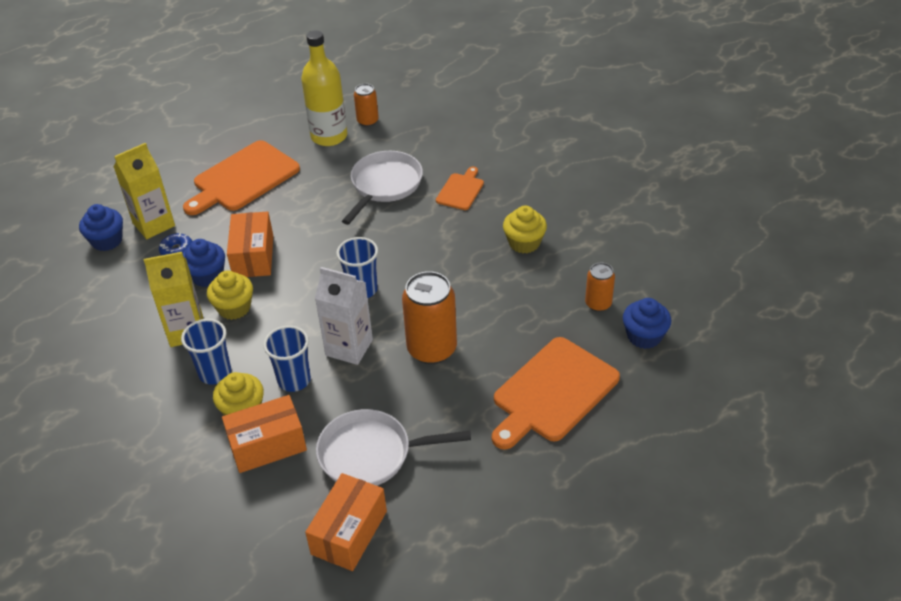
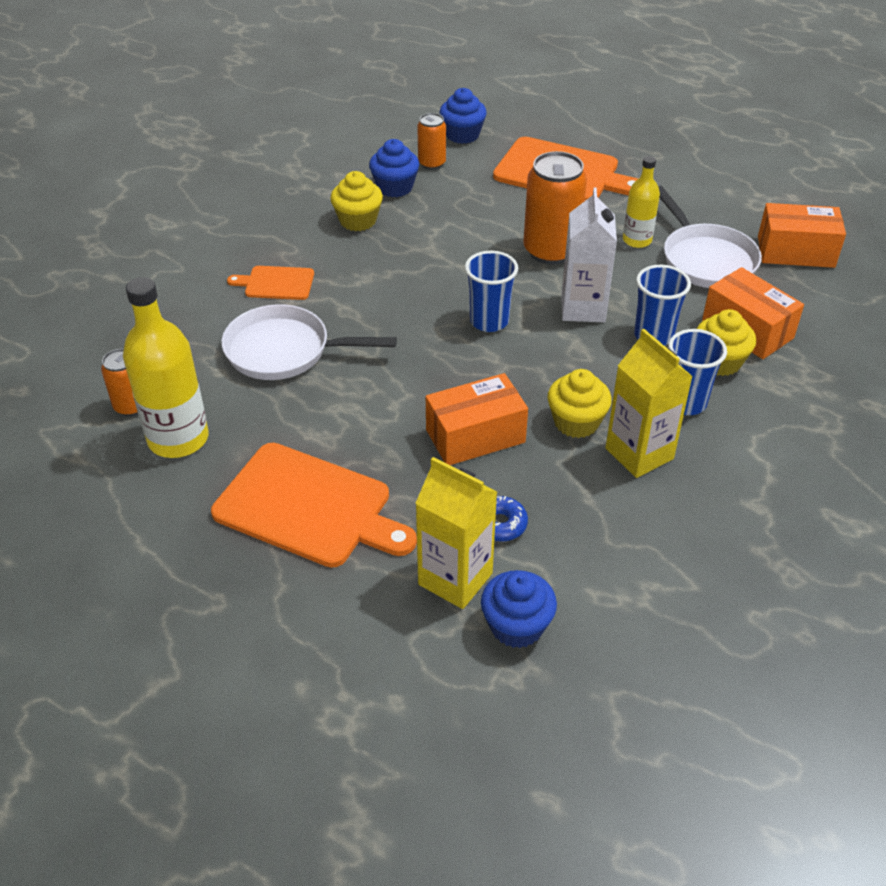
camera: 110 degrees left, 0 degrees up
(207, 276) = (534, 470): blue cupcake -> blue cupcake (395, 187)
(421, 413) = (637, 240): none -> yellow bottle

